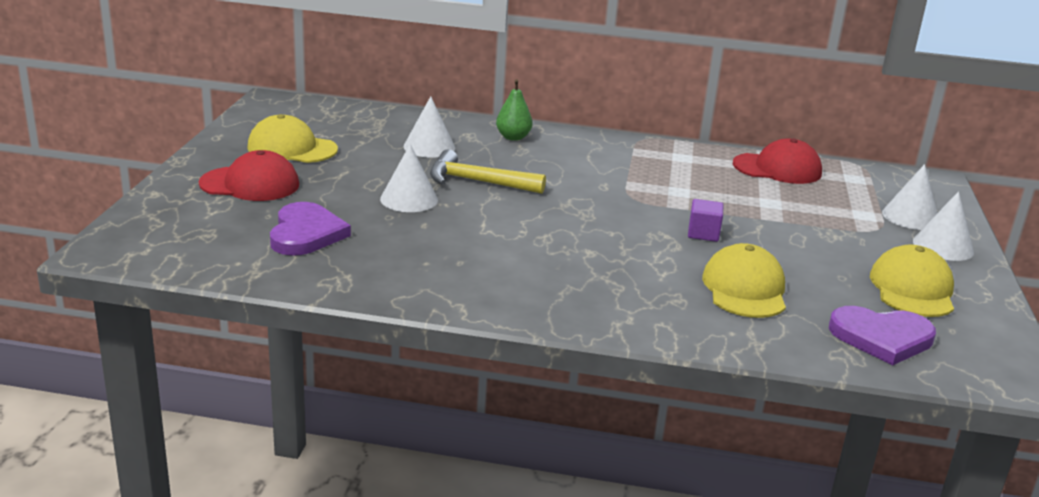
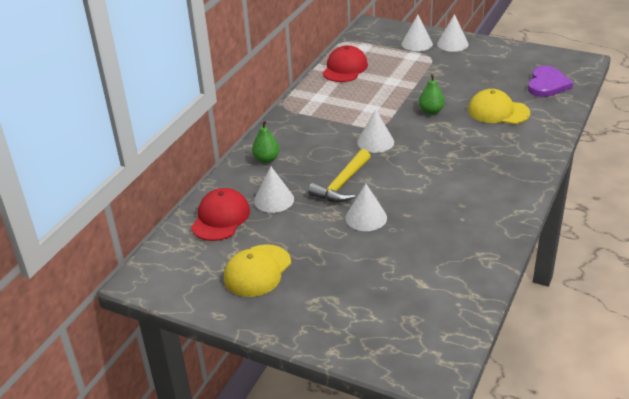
camera: 70 degrees left, 10 degrees up
(250, 184) = (325, 296): red cap -> red cap (220, 218)
(306, 233) = (416, 269): purple heart -> none
(591, 197) = (375, 142): none -> white cone
(703, 233) = (431, 111): purple cube -> green pear
(912, 289) = (498, 64): yellow cap -> none

